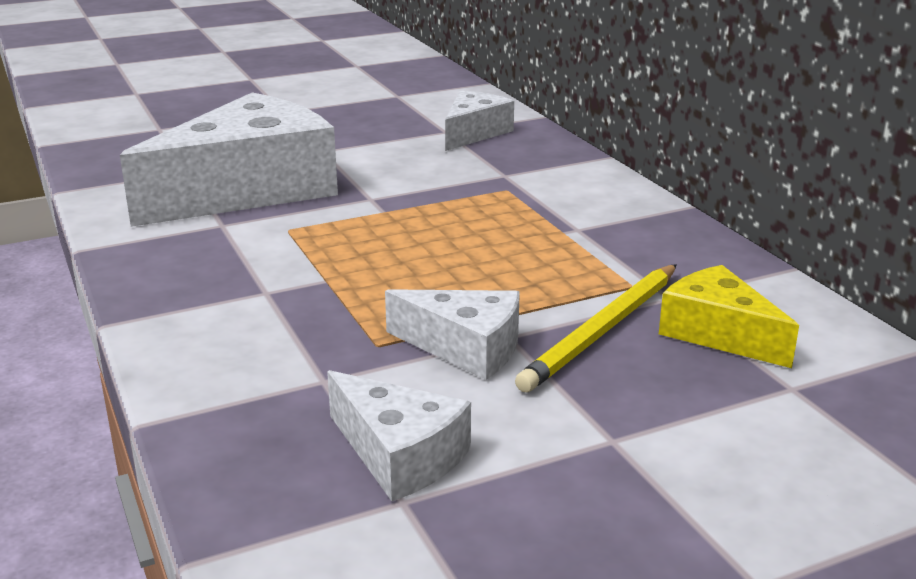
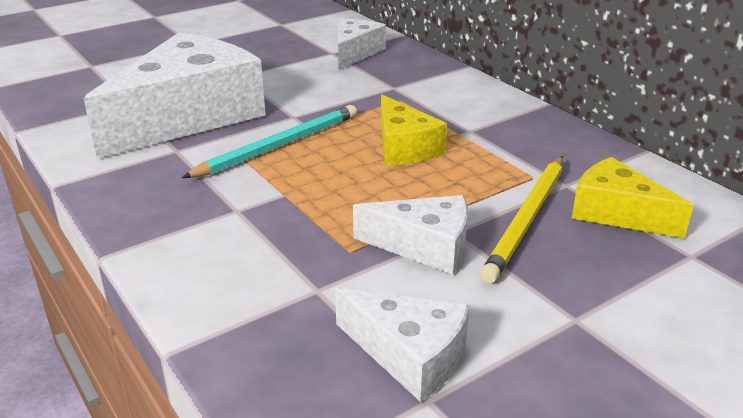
camera: 10 degrees left, 5 degrees up
(340, 228) = (279, 145): none -> turquoise pencil
(488, 241) = (404, 147): none -> yellow cheese

